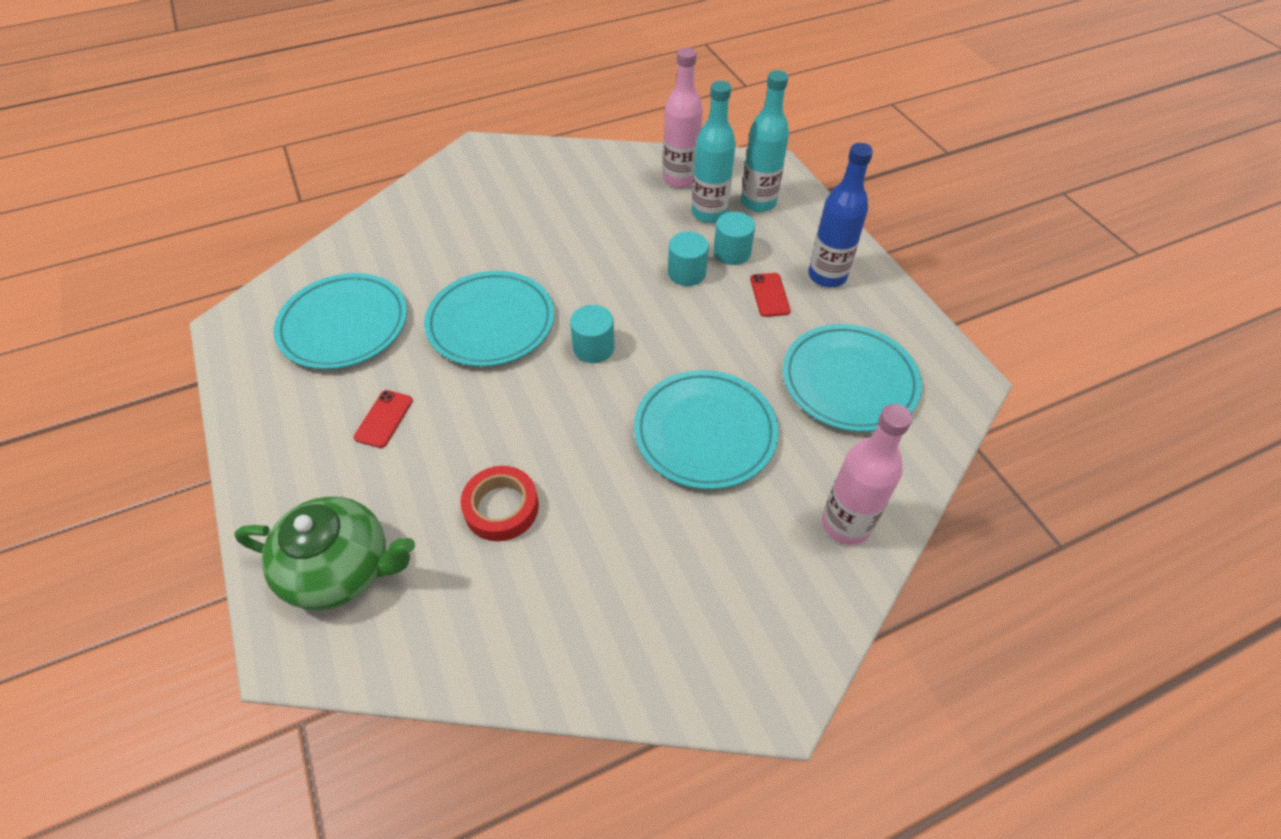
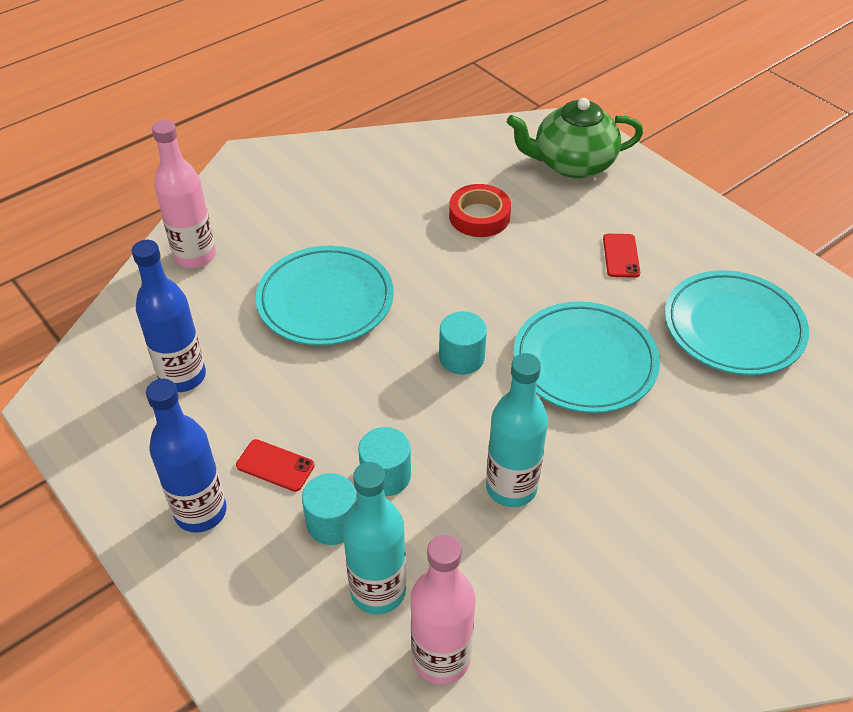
camera: 165 degrees right, 5 degrees down
(758, 202) = (306, 633): turquoise bottle -> turquoise bottle (511, 487)
(769, 295) = (275, 466): red phone -> red phone turned 45 degrees counterclockwise
(849, 381) = (182, 376): turquoise plate -> blue bottle

